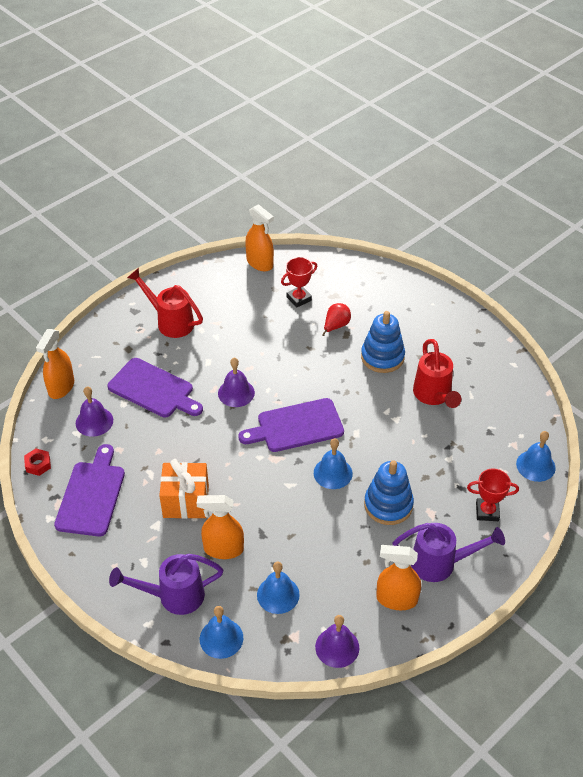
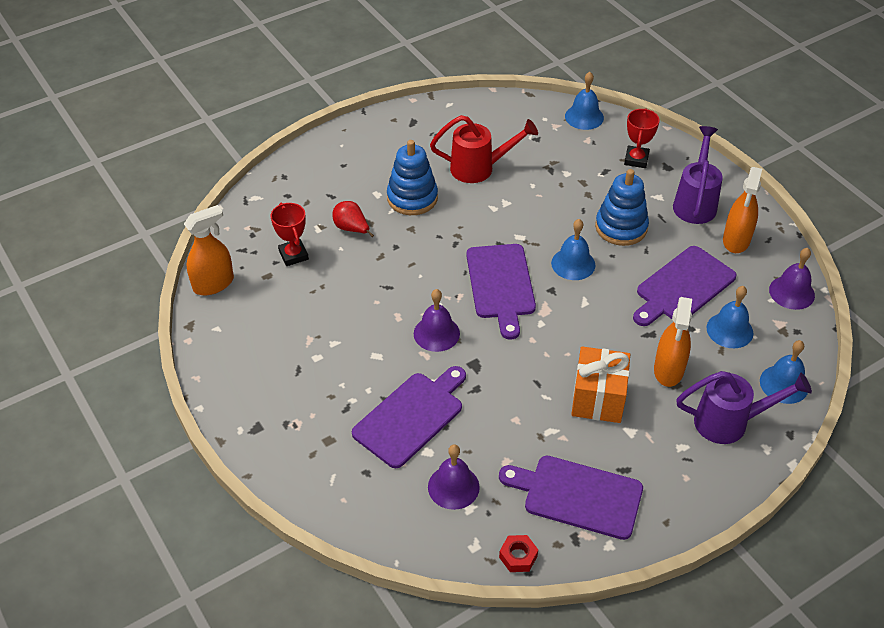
camera: 80 degrees left, 0 degrees up
(61, 387) = (381, 524): orange spray bottle -> none
(170, 321) = (291, 389): red watering can -> none
(173, 596) = (730, 422): purple watering can -> purple watering can turned 90 degrees counterclockwise
(324, 556) = (683, 287): none -> purple cutting board

